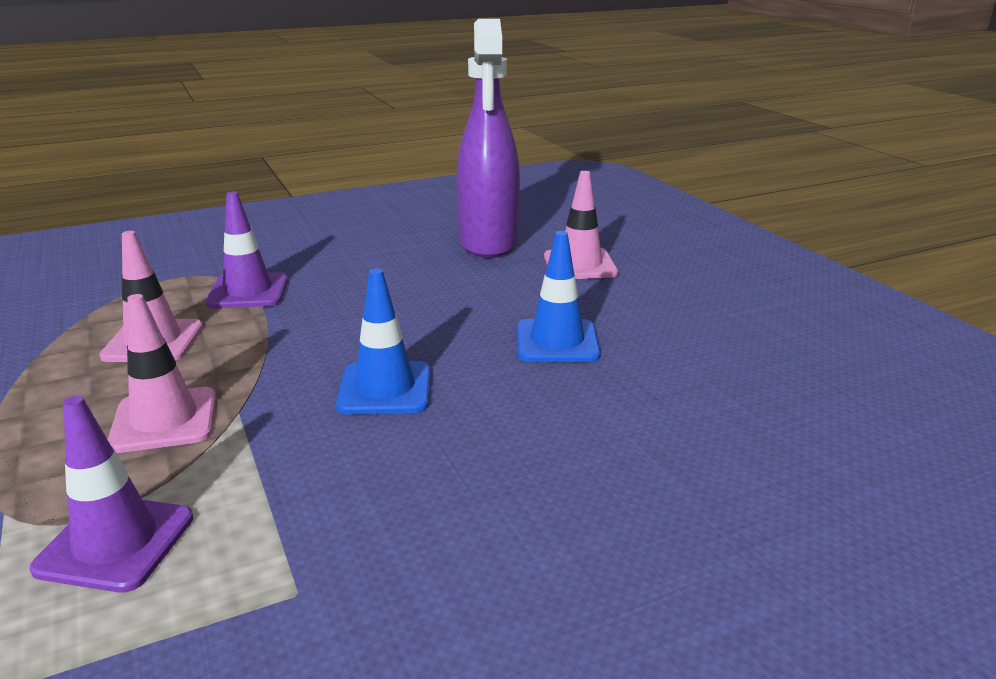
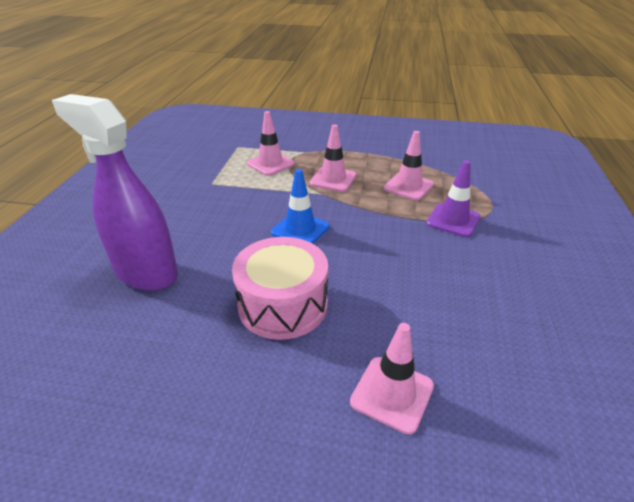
camera: 125 degrees right, 10 degrees up
(115, 543) = (270, 164): purple traffic cone -> pink traffic cone
(488, 243) = (485, 359): purple spray bottle -> purple spray bottle (146, 272)
(557, 342) = (282, 305): blue traffic cone -> pink drum

